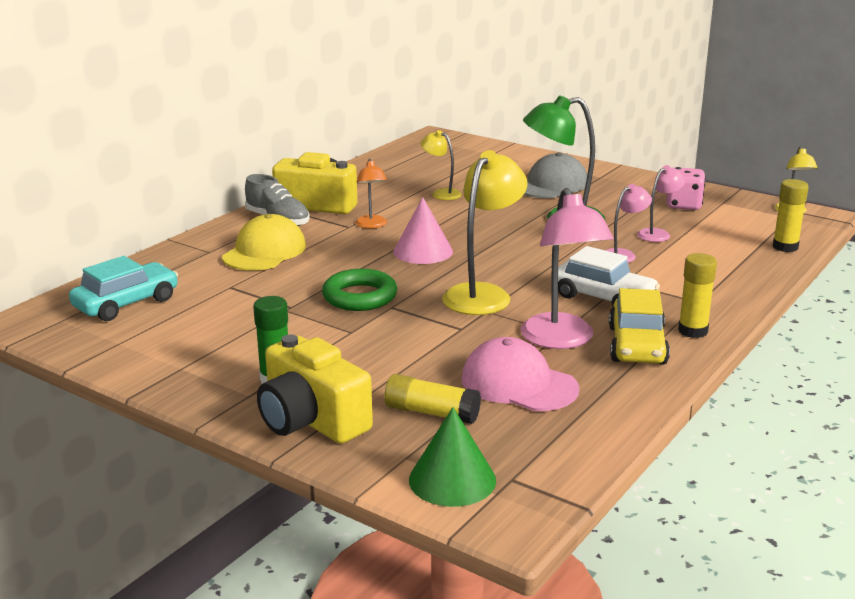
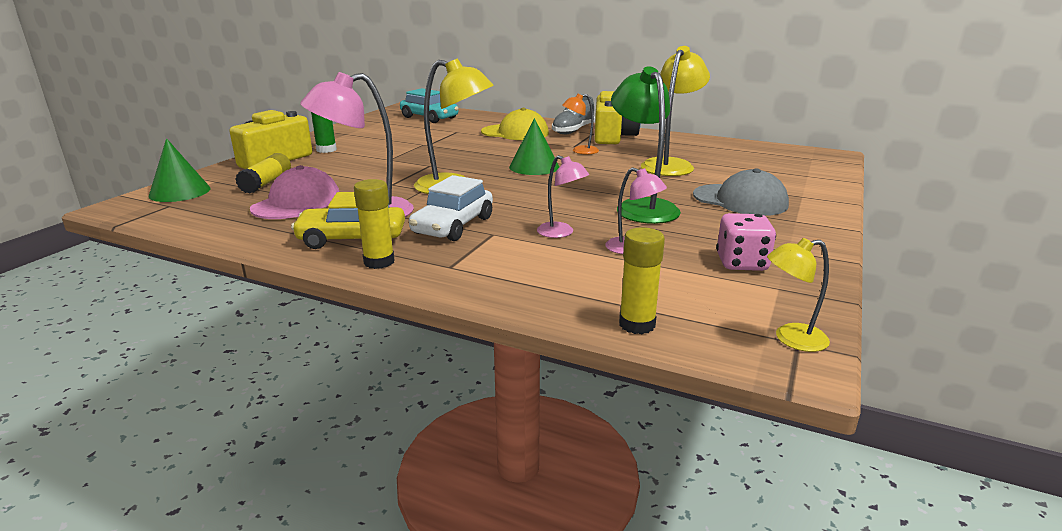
camera: 80 degrees right, 0 degrees up
(359, 297) = (444, 157): green ring -> none
(423, 251) = (534, 167): pink cone -> green cone
(441, 193) = (670, 165): yellow lamp -> yellow lamp, size x1.85

